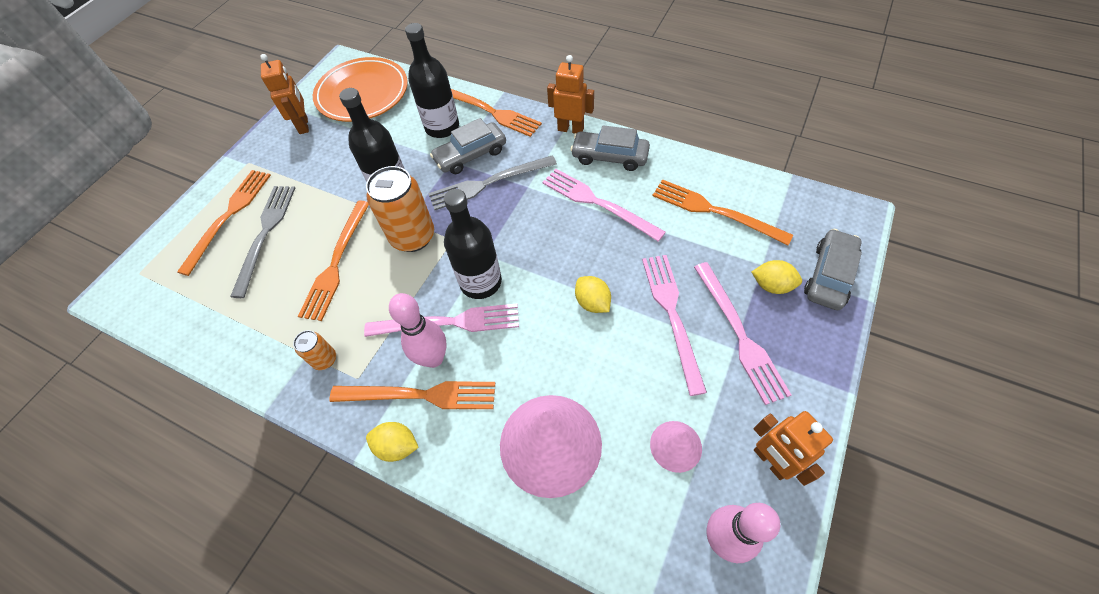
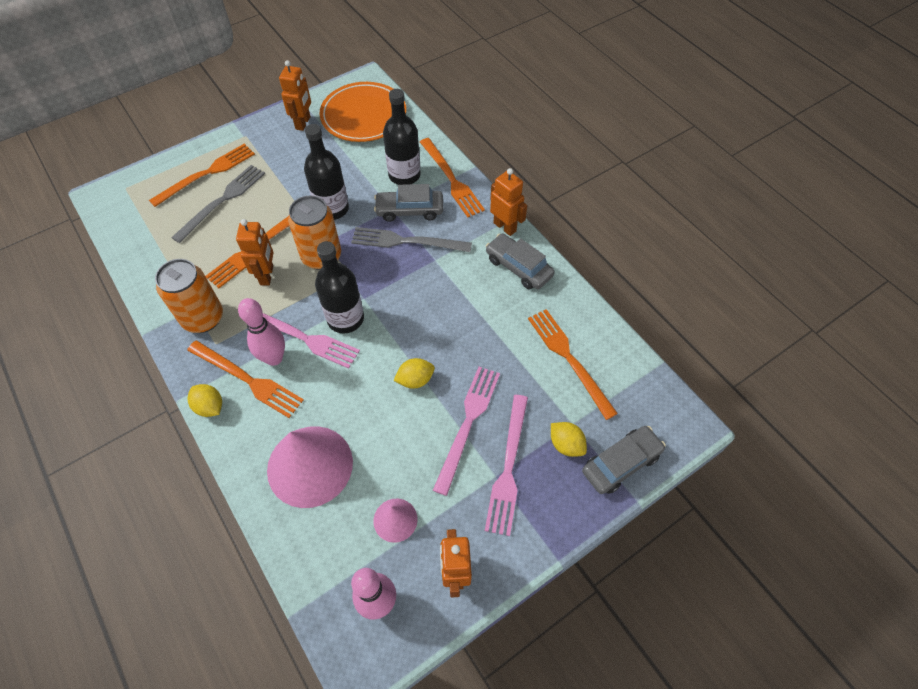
camera: 25 degrees right, 0 degrees up
(325, 359) = (203, 318): orange can -> orange can, size x2.03
(367, 282) = (267, 275): none -> orange robot
(592, 302) = (415, 380): yellow lemon -> yellow lemon turned 75 degrees clockwise
(598, 203) = (479, 302): pink fork -> none

